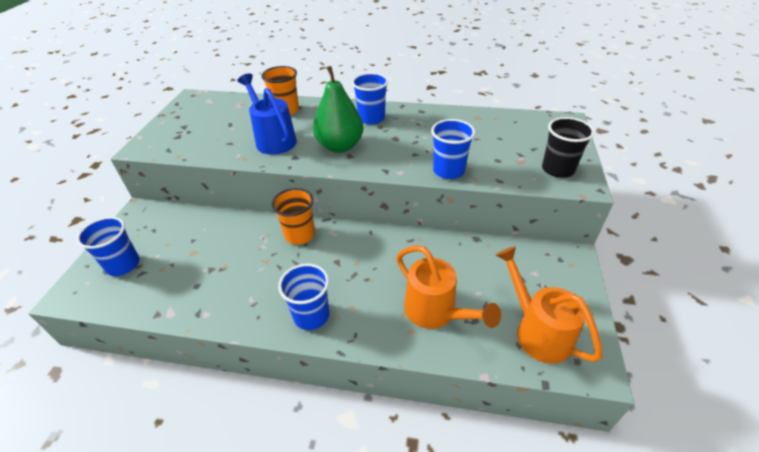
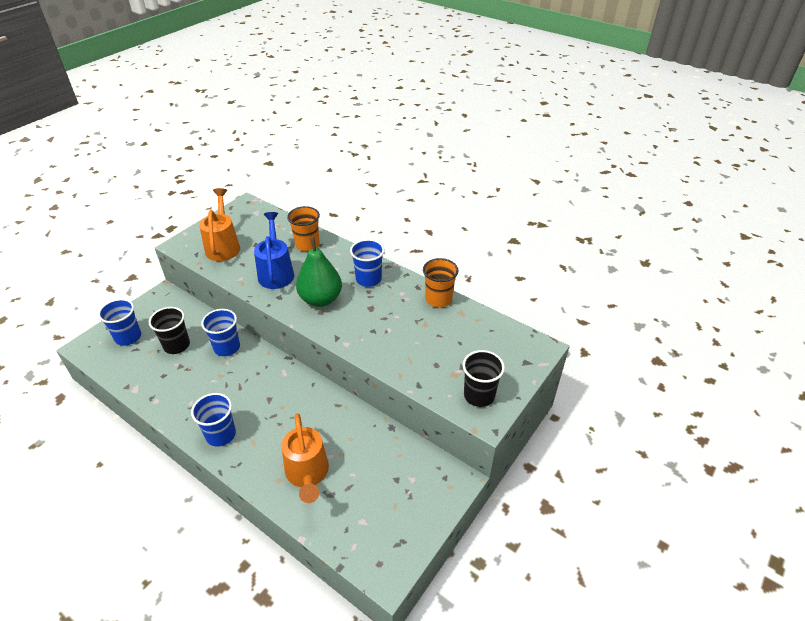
camera: 25 degrees right, 0 degrees up
(191, 251) = (176, 345): none -> black cup
(300, 235) = (259, 363): orange cup -> orange cup (438, 299)
(448, 171) = (385, 358): blue cup -> blue cup (227, 347)
(537, 331) = (370, 526): orange watering can -> orange watering can (223, 246)

